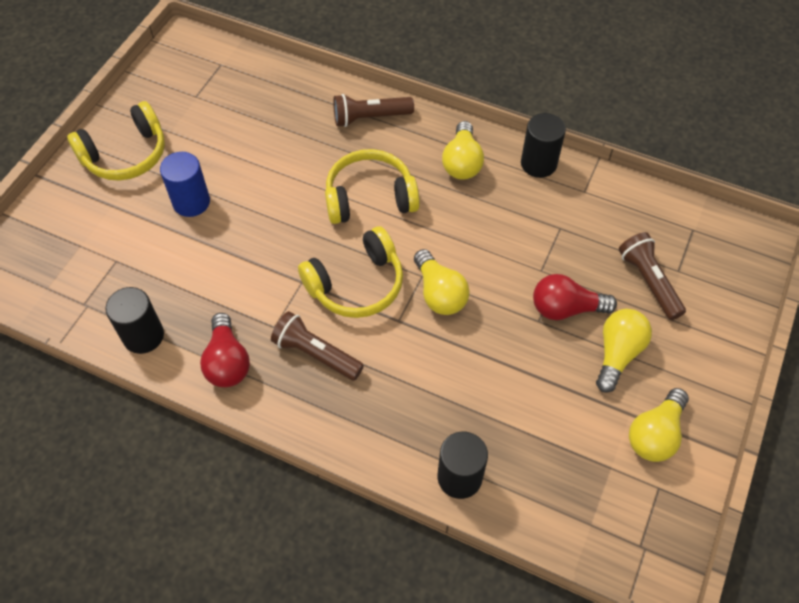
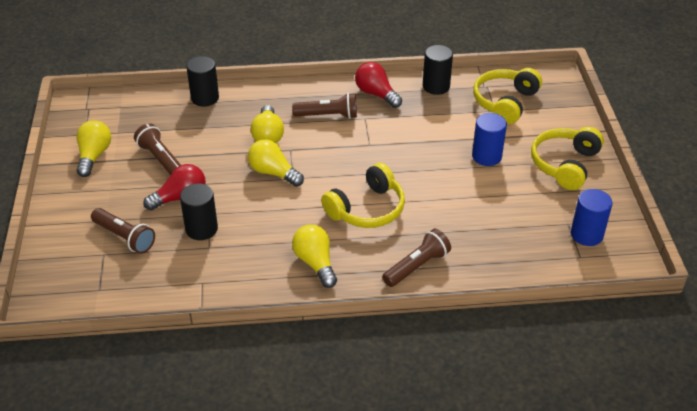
camera: 150 degrees right, 15 degrees down
(192, 79) = (586, 234): none -> blue cylinder
(356, 284) = (332, 156): yellow headphones -> yellow headphones (505, 102)
(538, 164) = (251, 288): black cylinder -> black cylinder (201, 229)
(567, 384) = (161, 159): none -> brown flashlight
(617, 353) = (133, 186): yellow light bulb -> yellow light bulb (268, 135)

